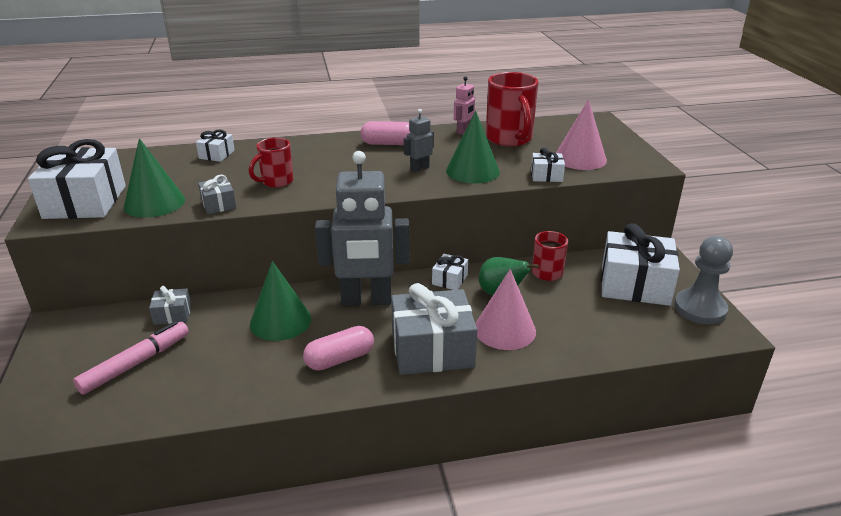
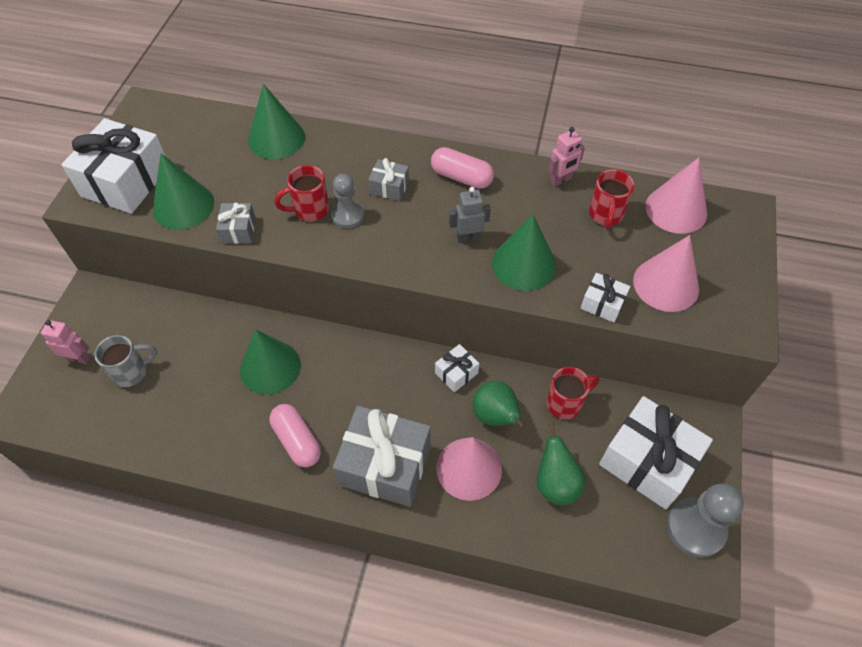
camera: 25 degrees right, 25 degrees up
(68, 371) = (78, 358): none -> pink robot
(136, 363) = (131, 372): pink marker -> grey mug
(172, 314) = (184, 319): grey gift -> grey gift (389, 187)
(217, 154) = (276, 138): white gift -> green cone
(311, 178) = (347, 215): none -> grey pawn
(340, 359) = (297, 441): pink capsule -> pink capsule turned 60 degrees clockwise
(366, 300) = (360, 370): grey robot -> none
(509, 139) = (605, 215): red mug -> red mug, size x0.59
(554, 128) = (676, 209): none -> pink cone
(579, 317) = (555, 483): none -> green pear

